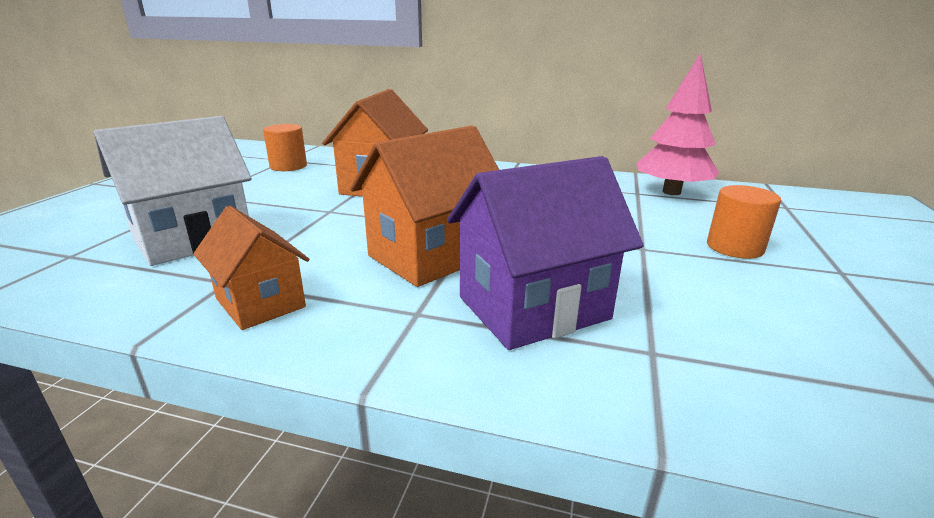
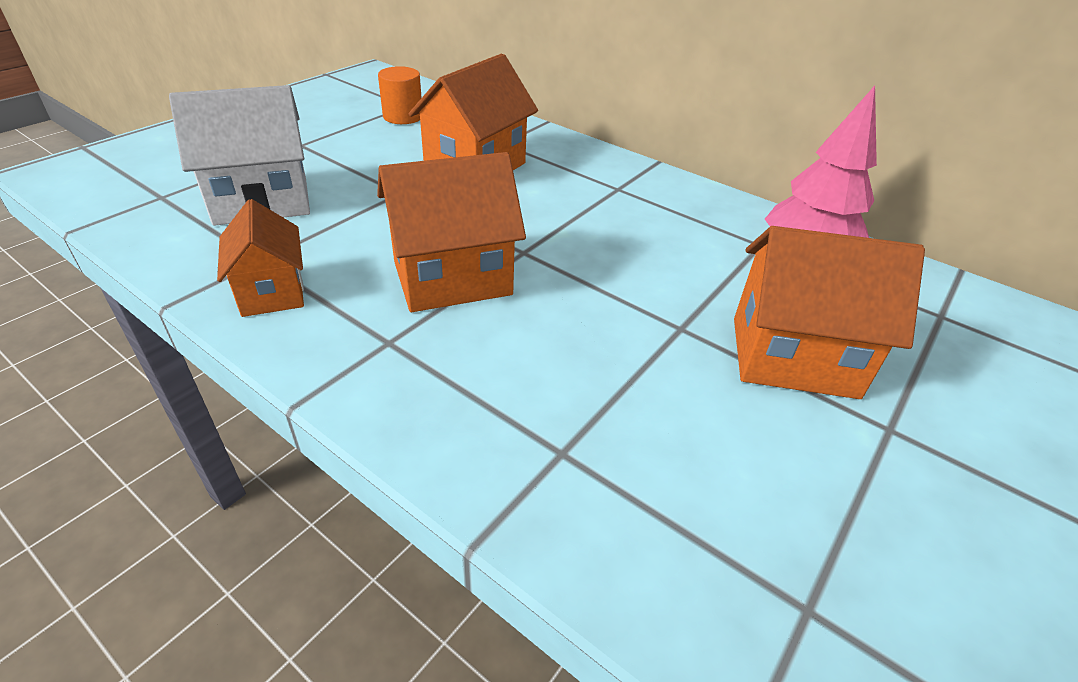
camera: 20 degrees right, 15 degrees up
(533, 308) = (495, 368): purple house -> none
(734, 247) = (793, 357): orange cylinder -> orange house

